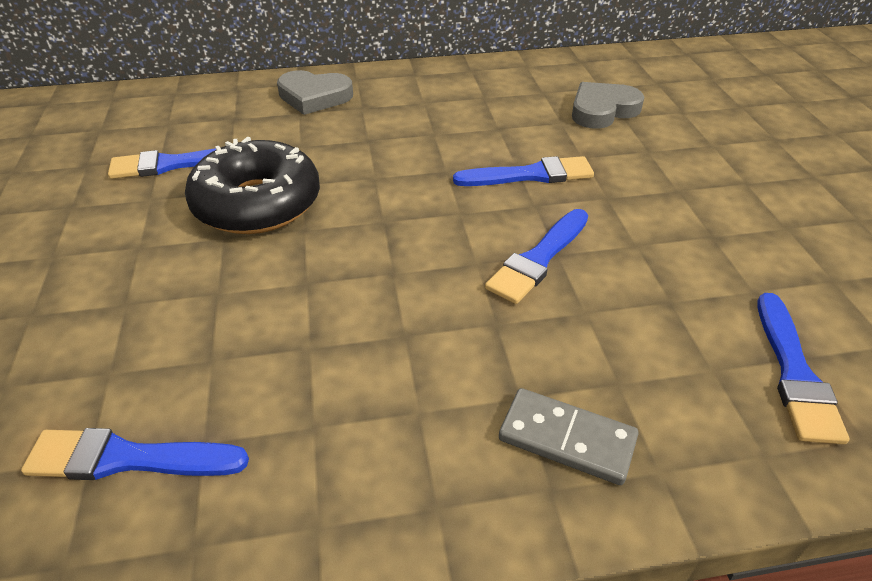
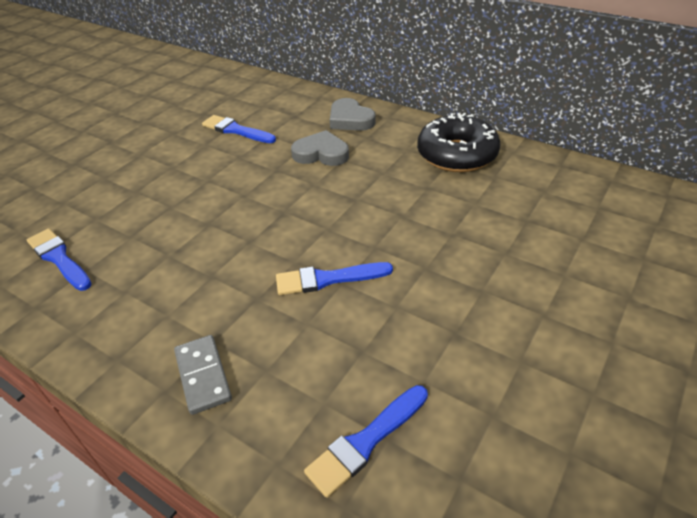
camera: 45 degrees right, 0 degrees up
(257, 203) = (242, 170): black donut -> black donut (457, 154)
(530, 175) = (399, 227): blue brush -> none
(602, 110) = (518, 208): grey heart -> grey heart (321, 153)

